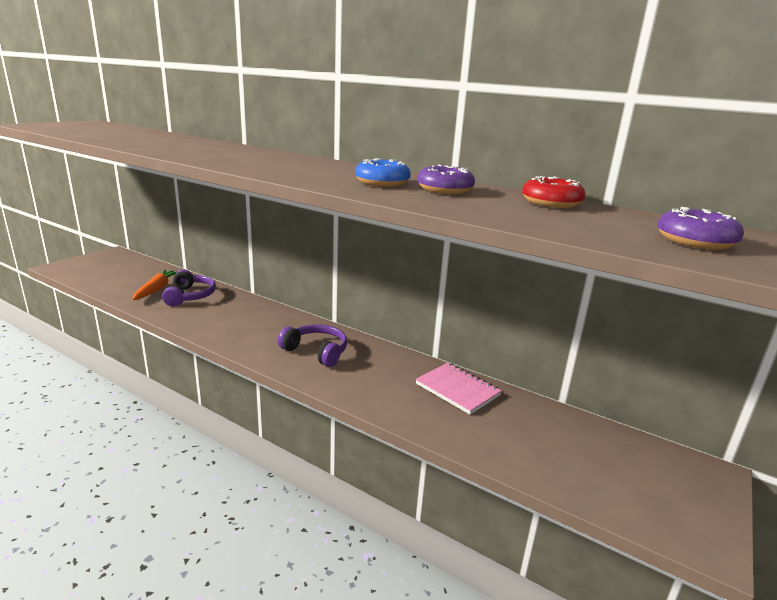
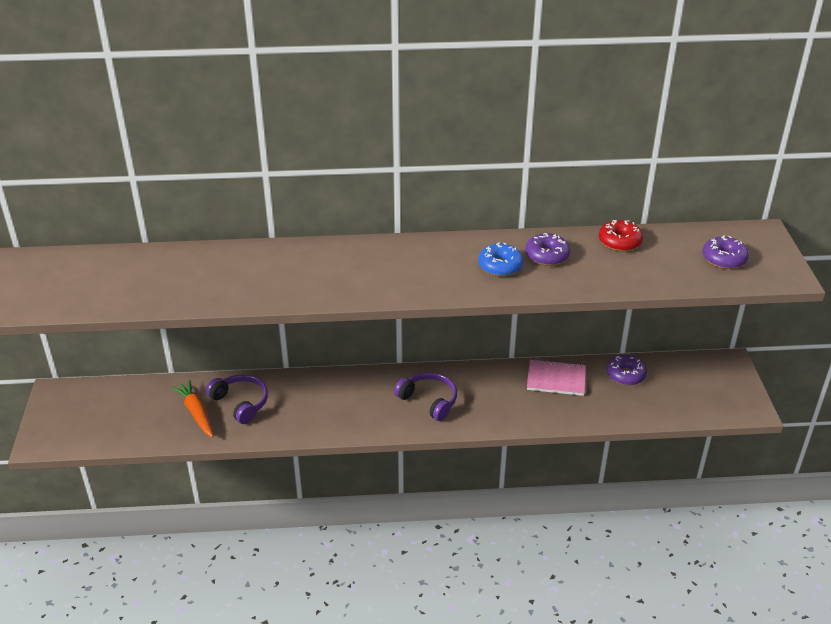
camera: 35 degrees left, 15 degrees up
(316, 351) = (429, 401): purple headphones -> purple headphones turned 45 degrees clockwise
(544, 421) = (626, 375): none -> purple donut

